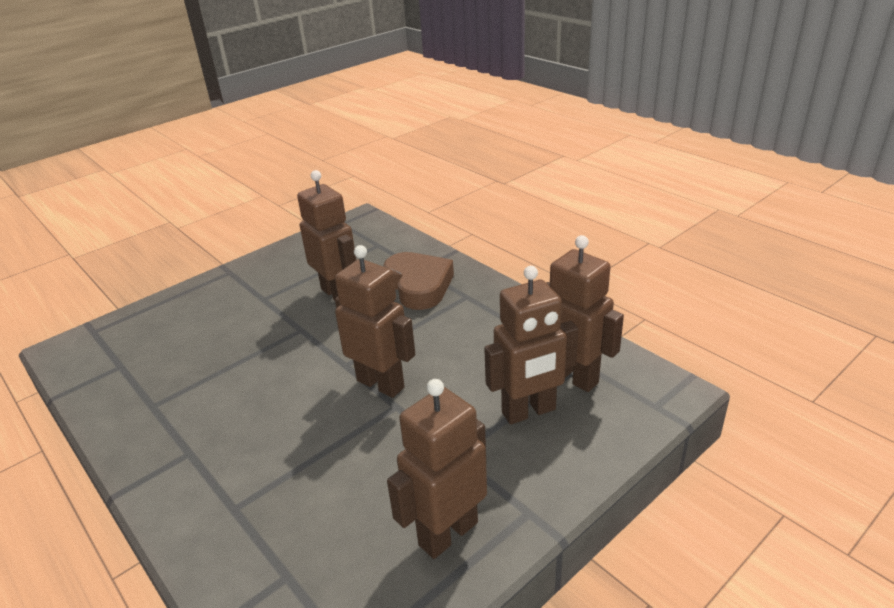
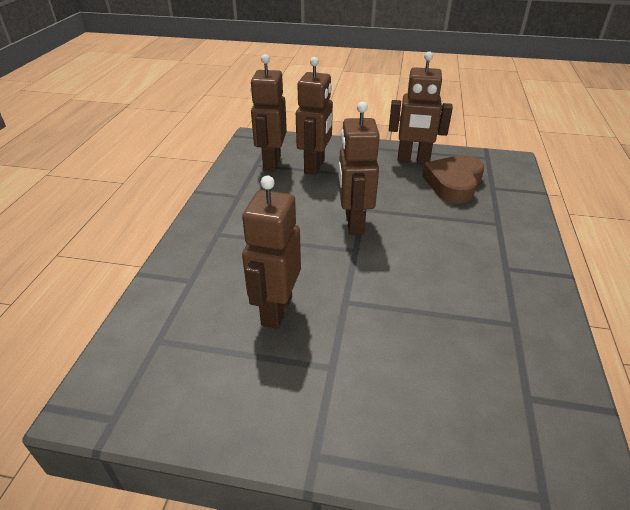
camera: 130 degrees left, 5 degrees up
(419, 285) = (221, 265): brown heart -> brown heart (454, 183)
(529, 411) = (315, 167): brown robot -> brown robot turned 75 degrees clockwise

